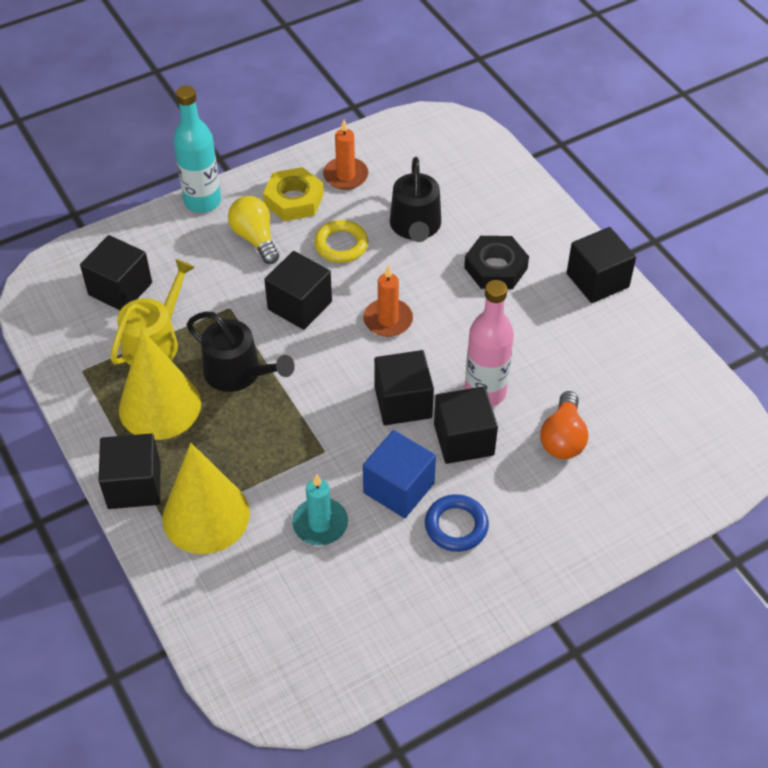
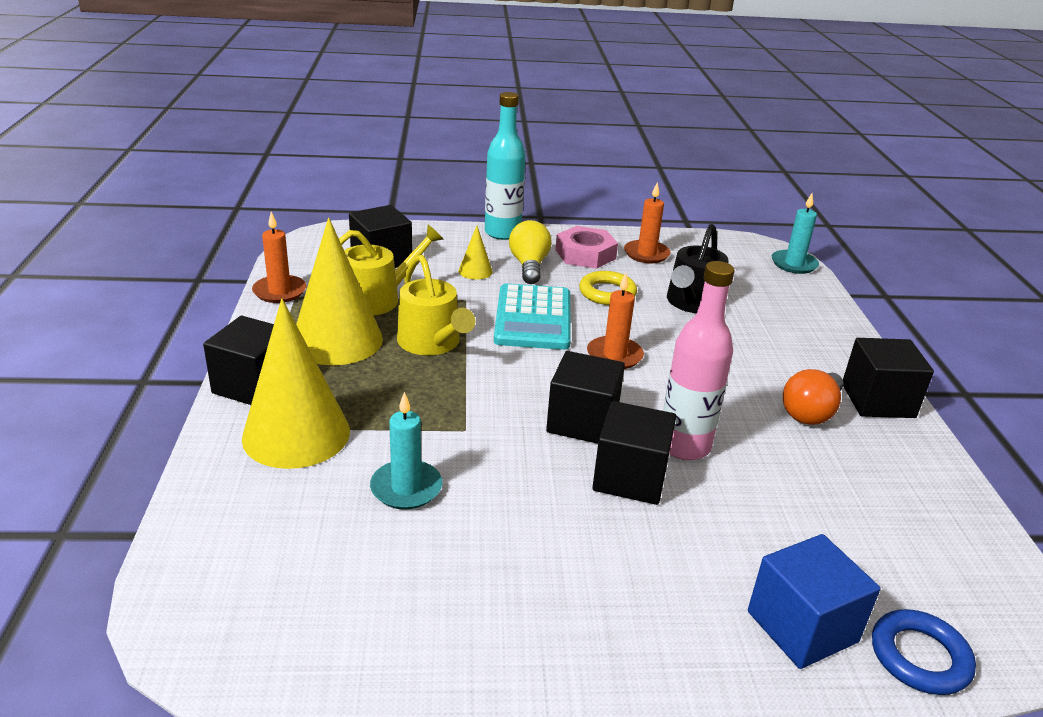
camera: 25 degrees right, 20 degrees down
(64, 372) = (279, 291): none -> orange candle
(213, 267) = (475, 271): none -> yellow cone
(238, 373) = (432, 343): black watering can -> yellow watering can
(294, 200) = (585, 254): yellow nut -> pink nut
(300, 305) = (533, 318): black cube -> turquoise calculator
(398, 488) = (521, 491): blue cube -> blue cube (802, 626)
(456, 526) = (563, 554): blue ring -> blue ring (919, 657)
(474, 134) = (794, 264): none -> turquoise candle
(495, 268) = (760, 355): black nut -> none
(563, 438) = (757, 522): orange light bulb -> orange light bulb (810, 412)

